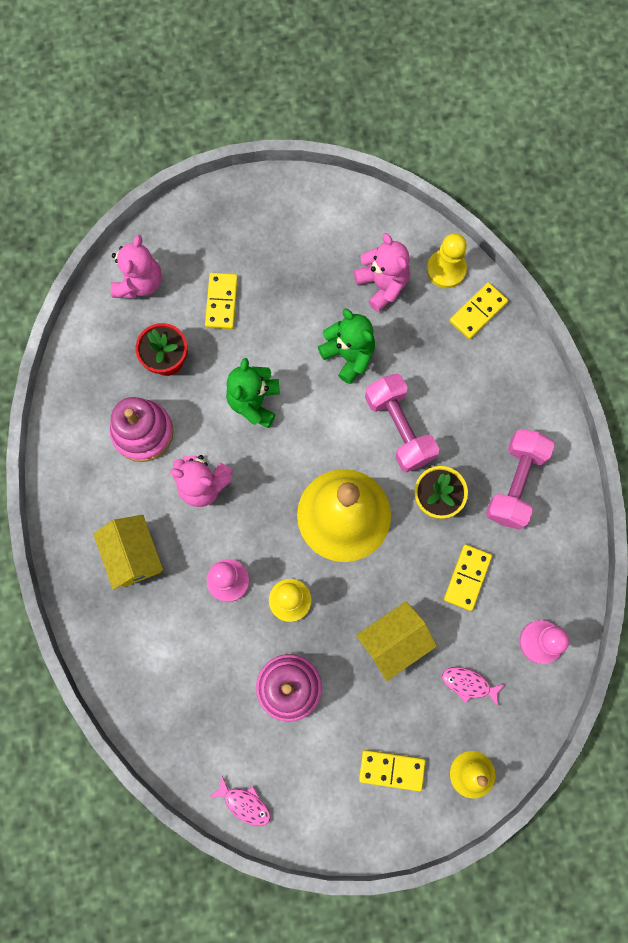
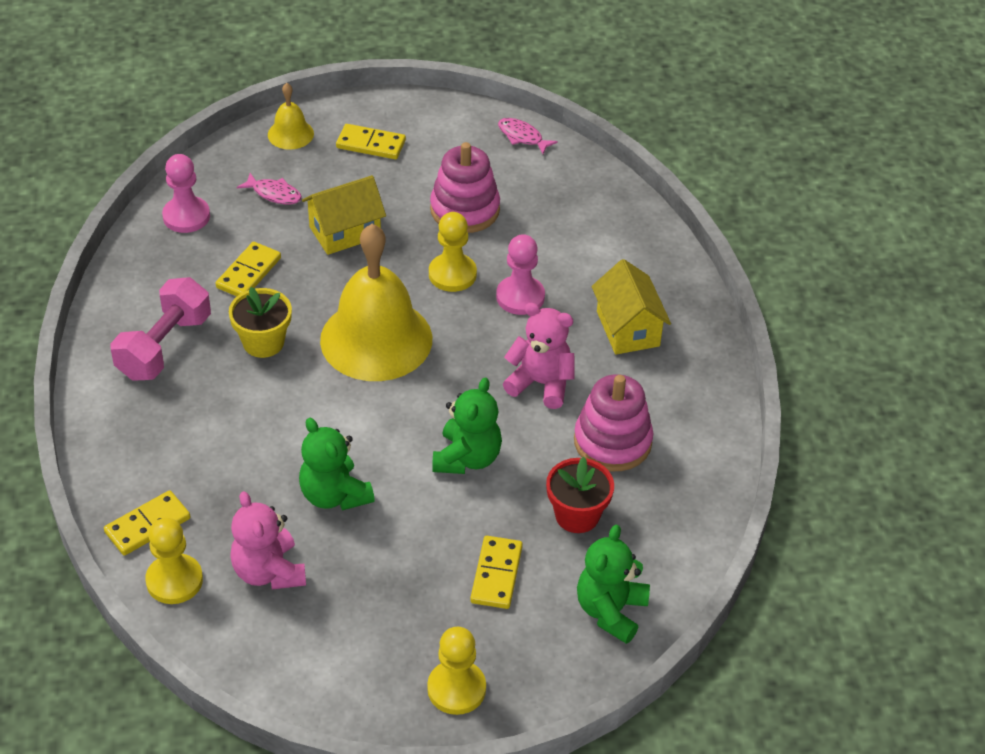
camera: 175 degrees left, 30 degrees down
(139, 282) = (610, 611): pink teddy bear -> green teddy bear
(239, 212) = (456, 689): none -> yellow pawn
(399, 428) = (288, 412): pink dumbbell -> none

